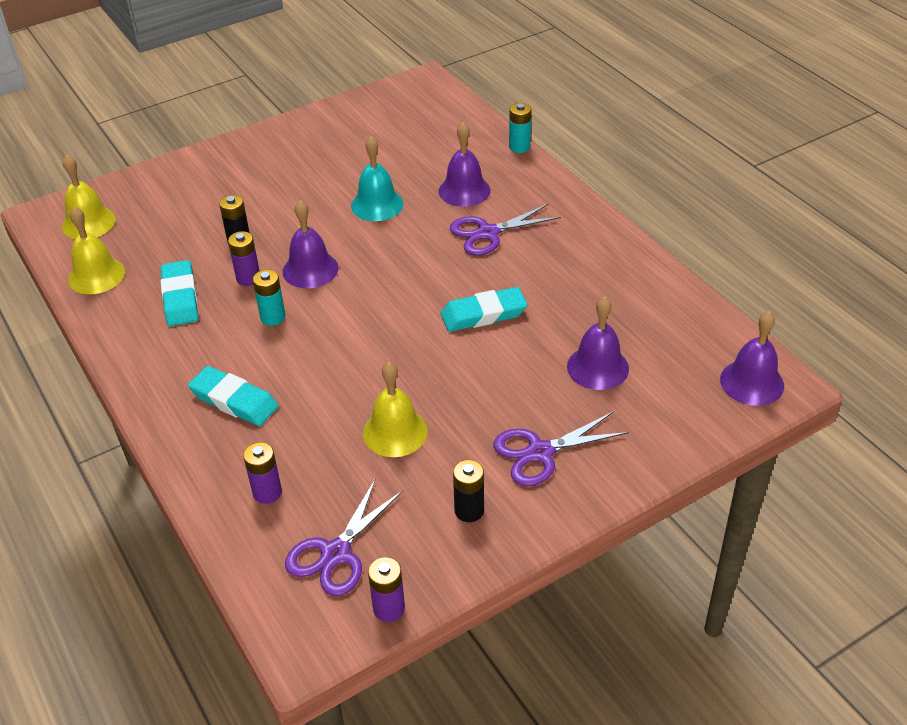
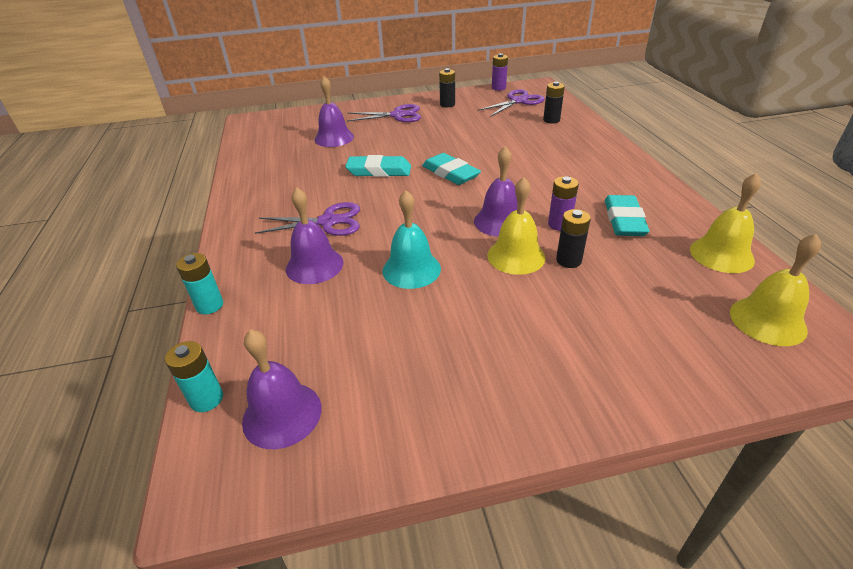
camera: 160 degrees left, 5 degrees down
(234, 400) = (571, 154): turquoise eraser -> turquoise eraser (450, 173)
(267, 492) = (551, 120): purple battery -> black battery
(273, 317) = (539, 193): turquoise battery -> turquoise battery (206, 399)
(395, 432) = (471, 130): yellow bell -> yellow bell (516, 256)
(752, 382) = (262, 122): purple bell -> purple bell (282, 414)

